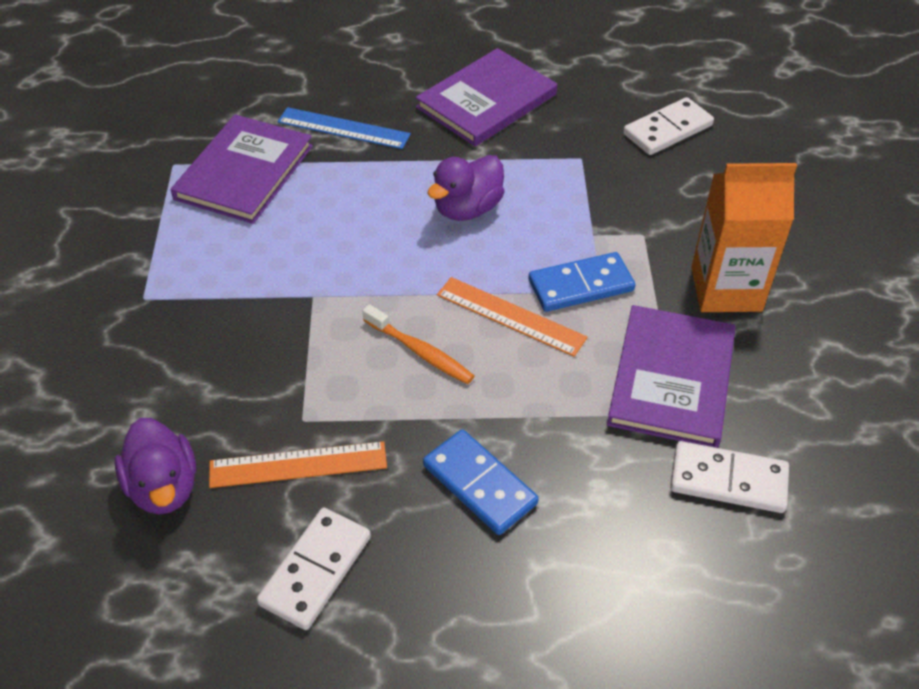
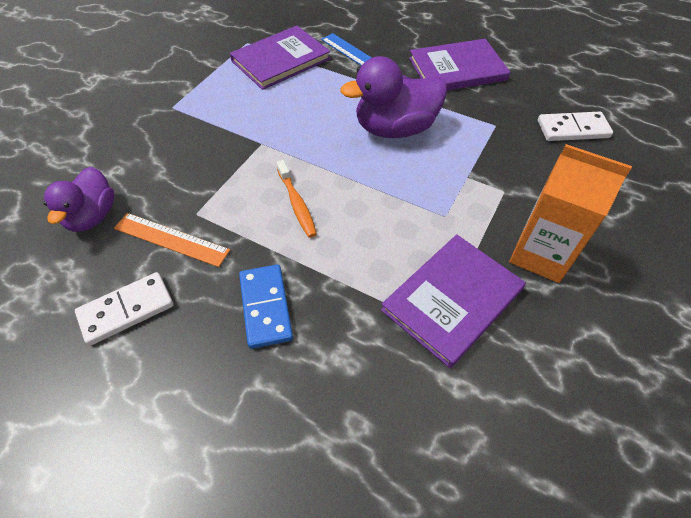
camera: 30 degrees right, 5 degrees up
(467, 209) = (395, 128): purple duck -> purple duck, size x1.52
(510, 316) = (371, 206): orange ruler -> none
(581, 285) = (434, 206): blue domino -> none
(728, 480) = (441, 397): white domino -> none

